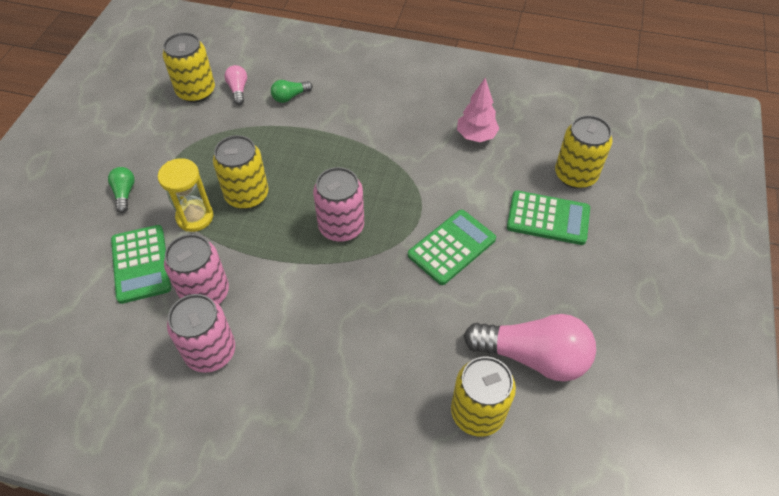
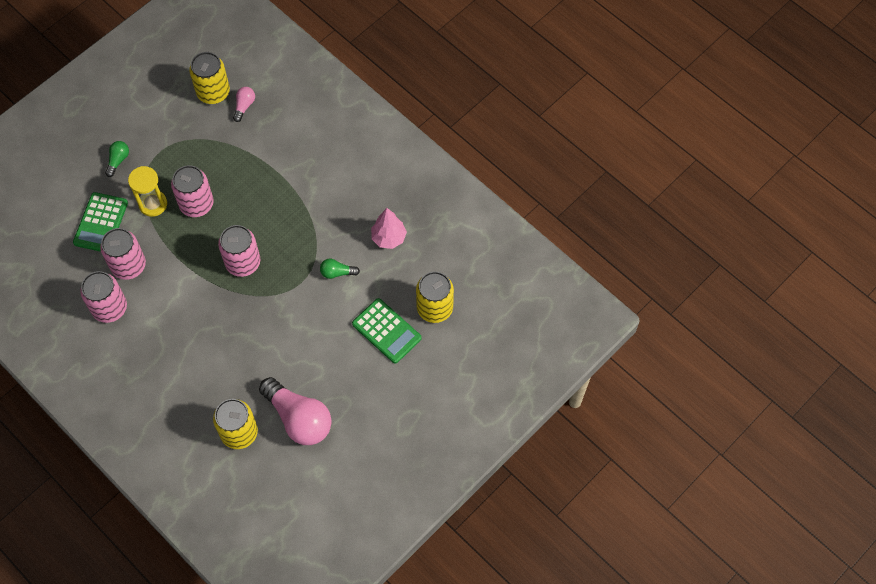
camera: 30 degrees right, 10 degrees up
(247, 195) = (196, 204): yellow can -> pink can
(290, 97) = (277, 132): green light bulb -> green light bulb (337, 272)
(452, 247) = (304, 317): green calculator -> none

